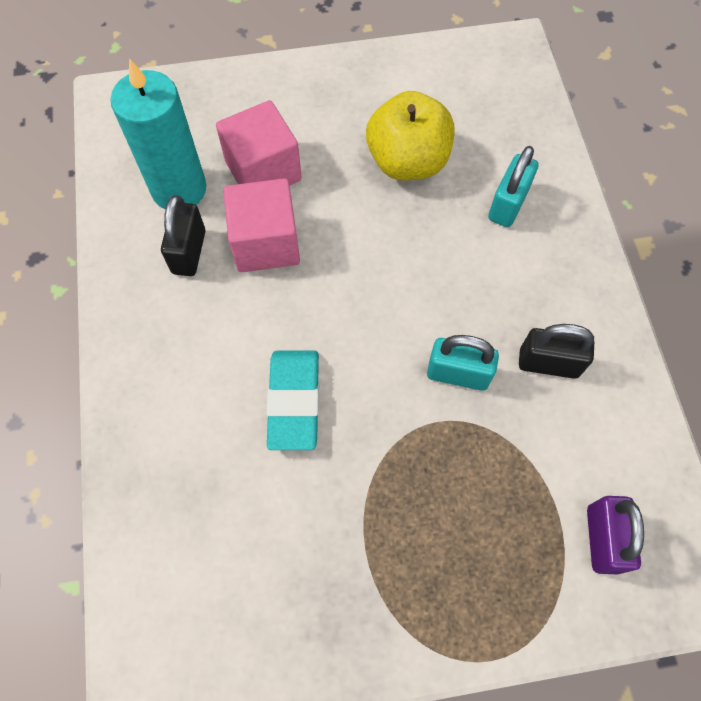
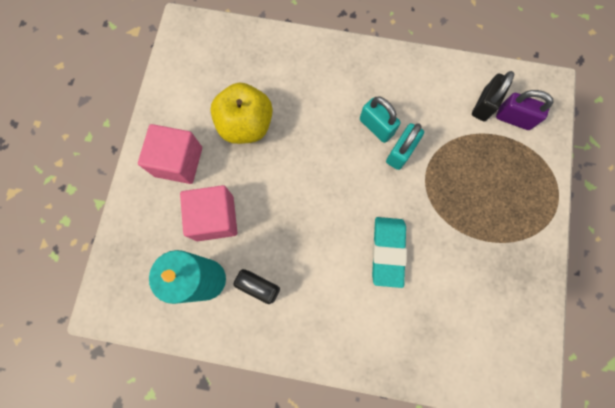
camera: 70 degrees left, 10 degrees up
(266, 243) = (272, 234): pink cube -> pink cube (178, 162)
(294, 401) = (387, 251): turquoise eraser -> turquoise eraser turned 75 degrees clockwise
(508, 204) = (301, 80): turquoise padlock -> turquoise padlock (376, 127)
(548, 363) = (410, 102): black padlock -> black padlock (484, 105)

